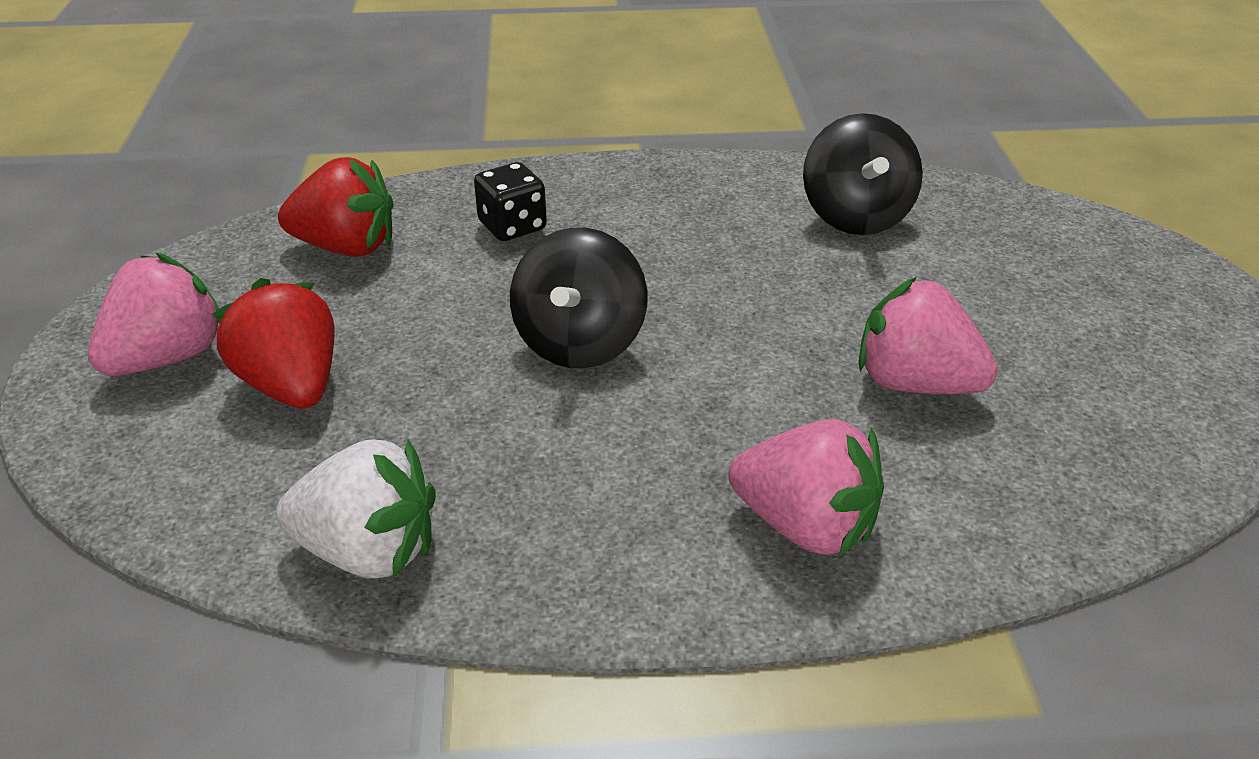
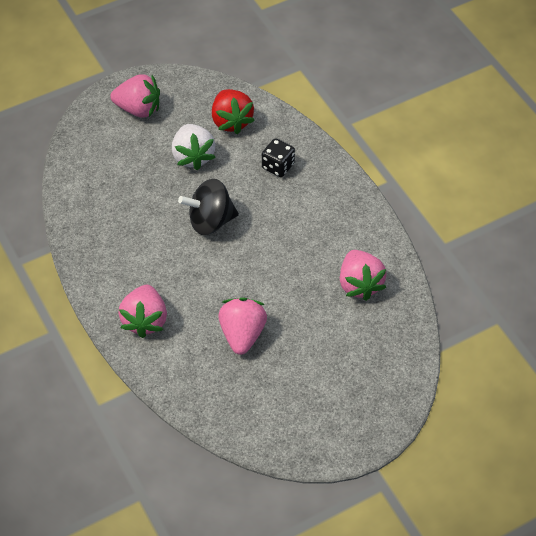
camera: 65 degrees right, 15 degrees up
(292, 385) = (142, 150): red strawberry -> none
(368, 551) = (78, 211): white strawberry -> white strawberry (193, 156)
(855, 217) = (359, 284): black spinning top -> pink strawberry

